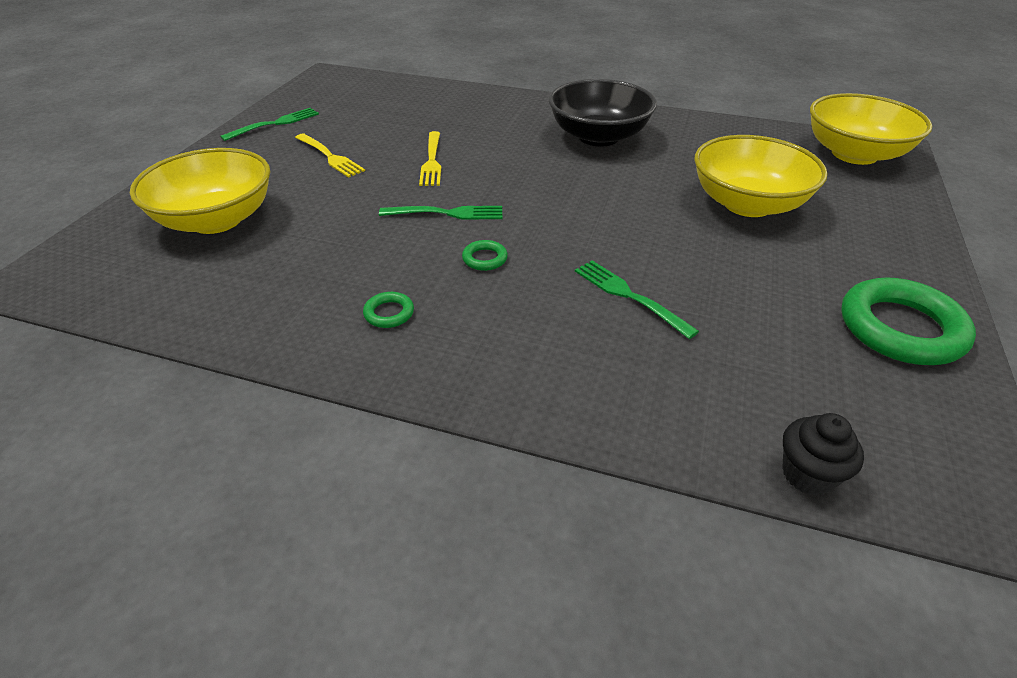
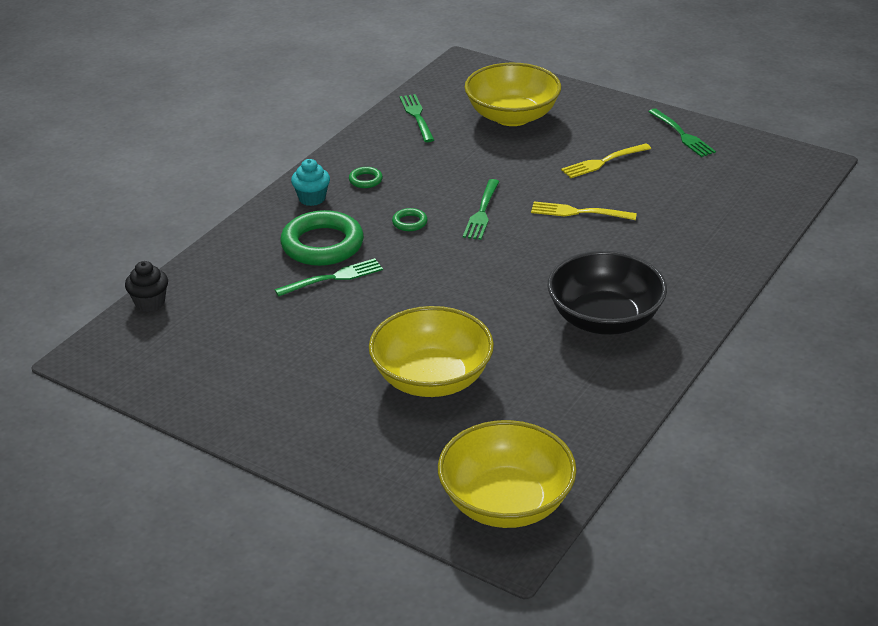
camera: 105 degrees right, 5 degrees down
(200, 297) = (417, 116): none -> green fork
(449, 357) = (312, 198): none -> turquoise cupcake
(900, 328) = (230, 394): green ring -> green ring (322, 244)

